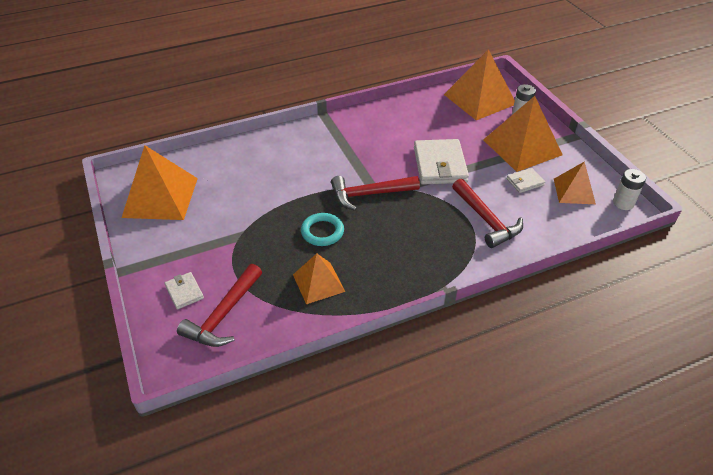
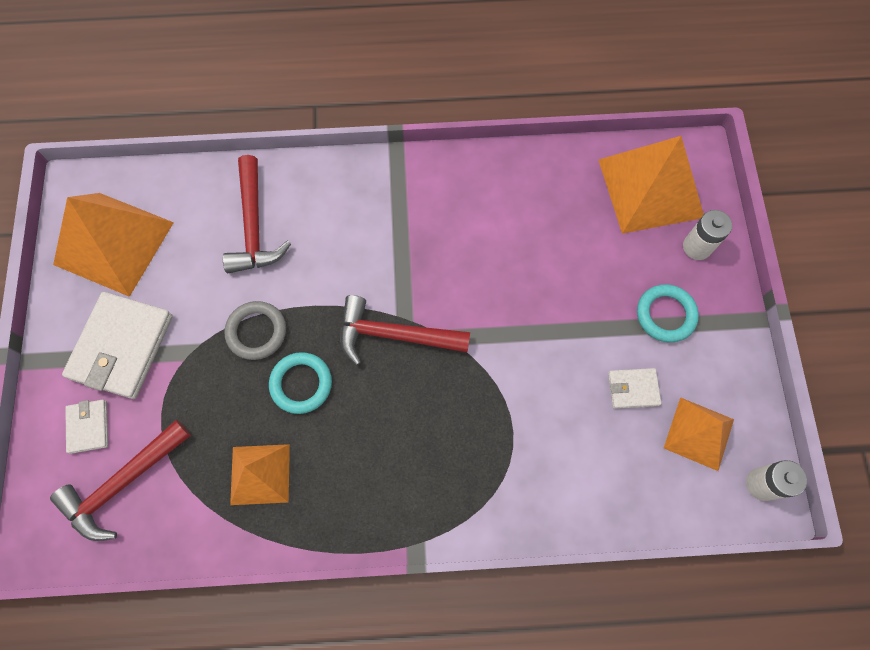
camera: 20 degrees right, 25 degrees up
(279, 215) = (256, 332): none -> grey ring
(440, 165) = (522, 310): white wallet -> white wallet (122, 347)
(486, 220) = (538, 443): red hammer -> red hammer (253, 226)
(522, 147) = (665, 315): orange pyramid -> turquoise ring

